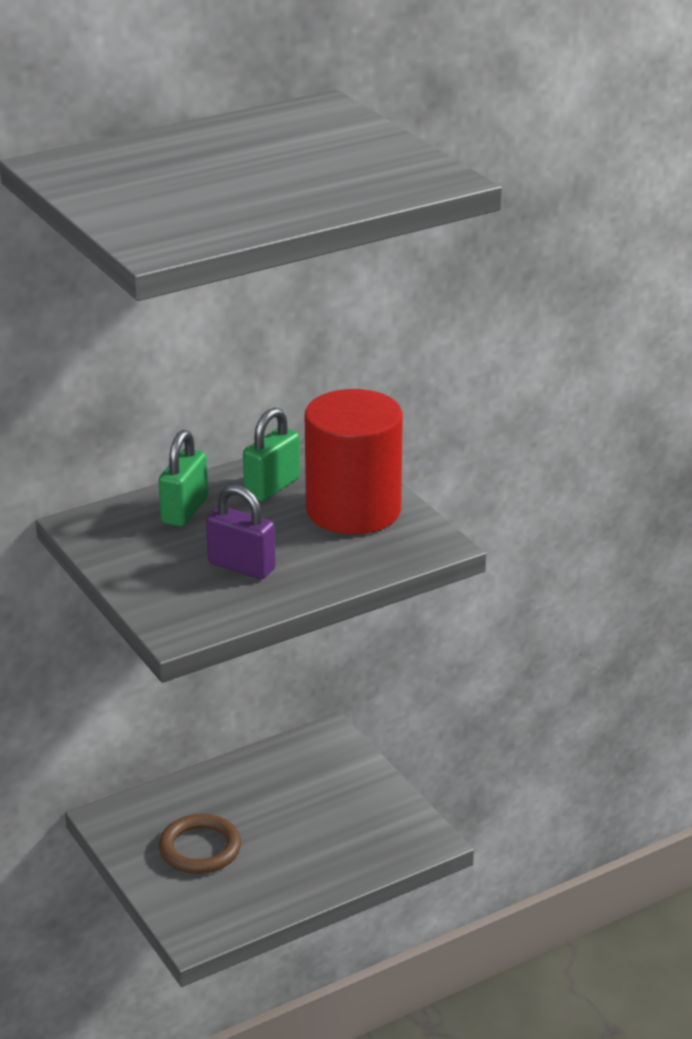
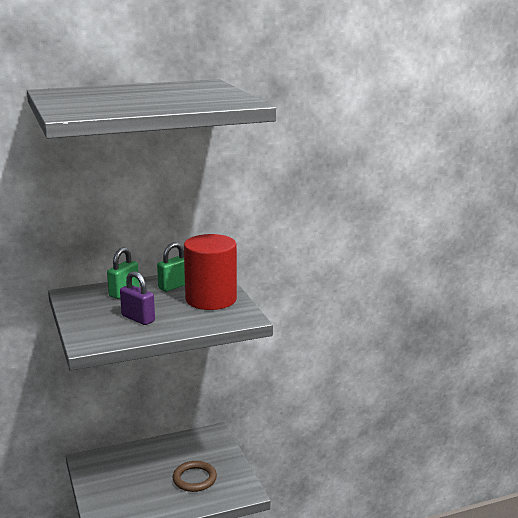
camera: 10 degrees right, 10 degrees down
(200, 848) = (125, 481): brown ring -> brown ring (194, 479)

